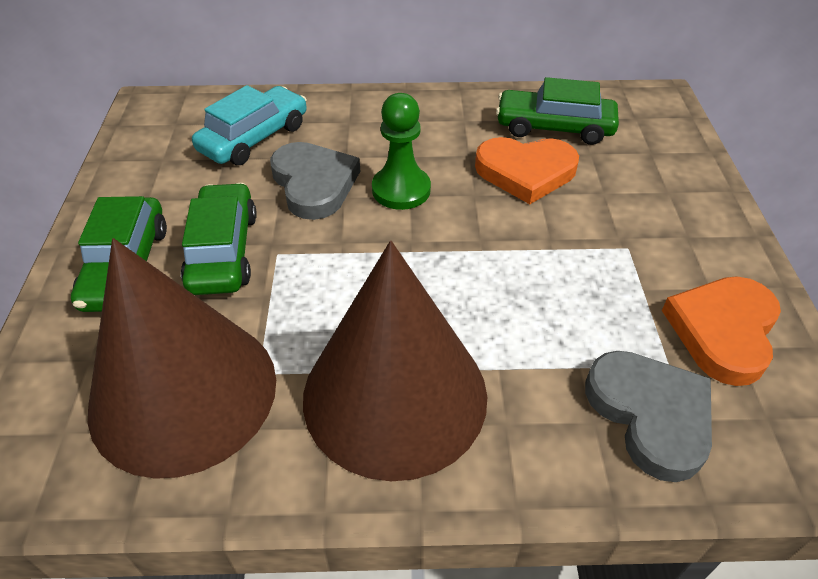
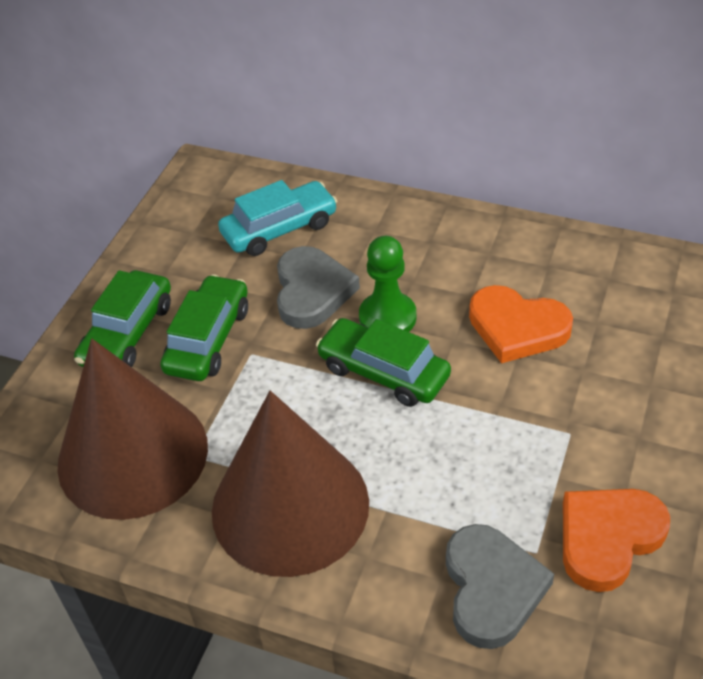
camera: 25 degrees right, 0 degrees up
(554, 127) = (576, 284): green car -> green car (383, 372)

